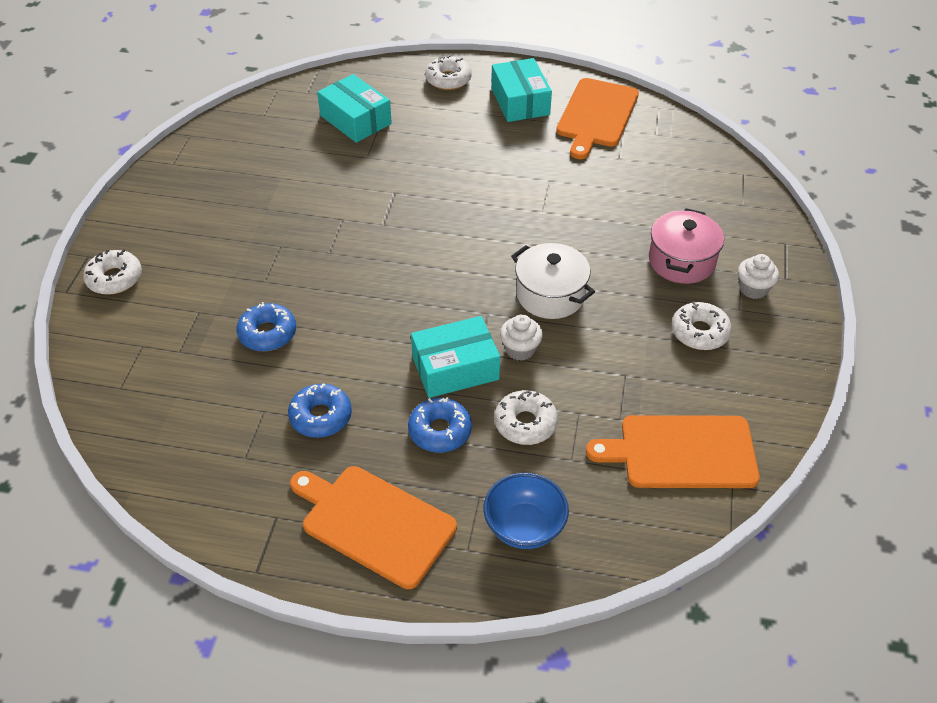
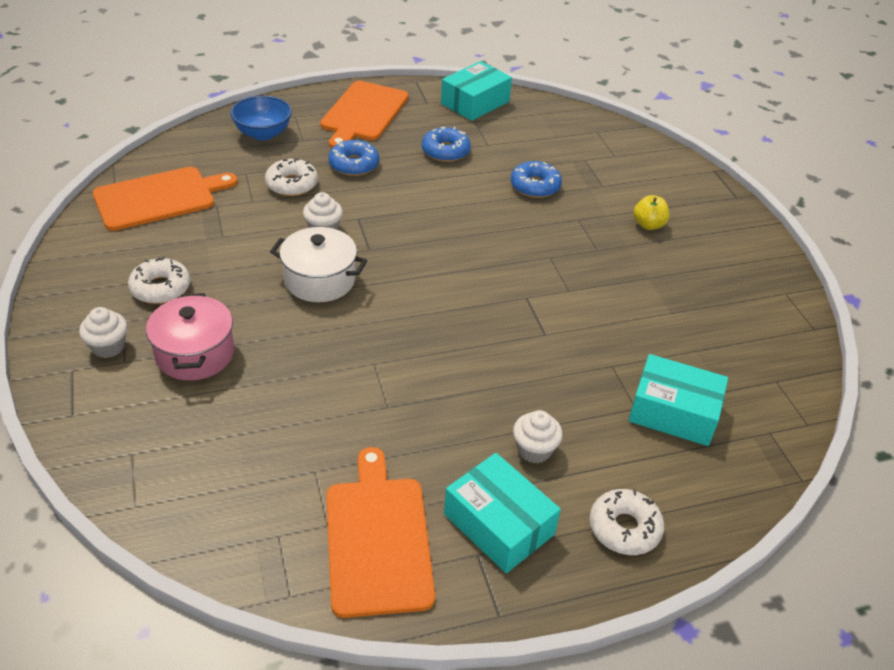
camera: 150 degrees right, 5 degrees down
(114, 278) = (693, 188): white donut -> none
(207, 254) = (648, 225): none -> yellow apple
(374, 523) = (363, 113): orange cutting board -> orange cutting board turned 105 degrees clockwise
(455, 368) = (369, 203): turquoise box -> turquoise box (475, 102)
(468, 128) = (534, 450): none -> white cupcake

